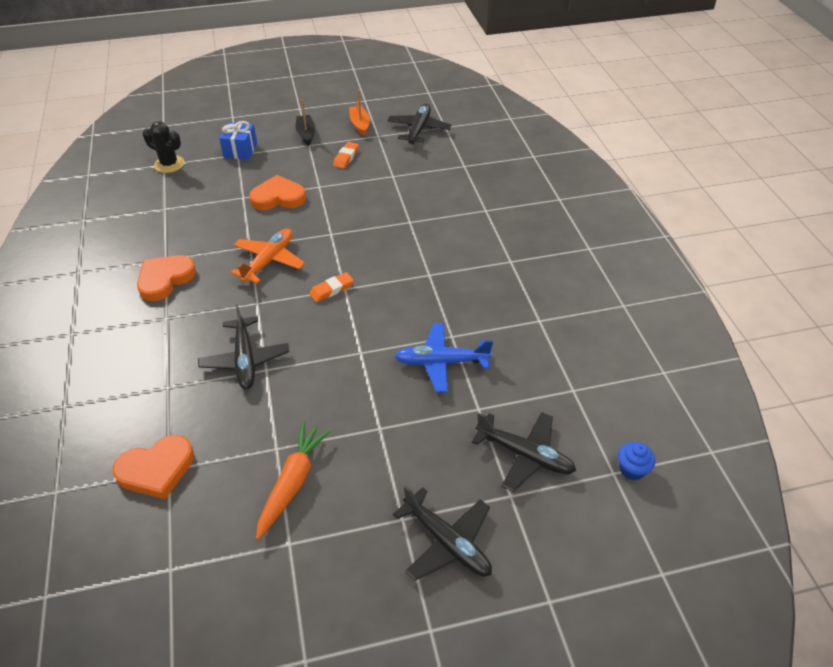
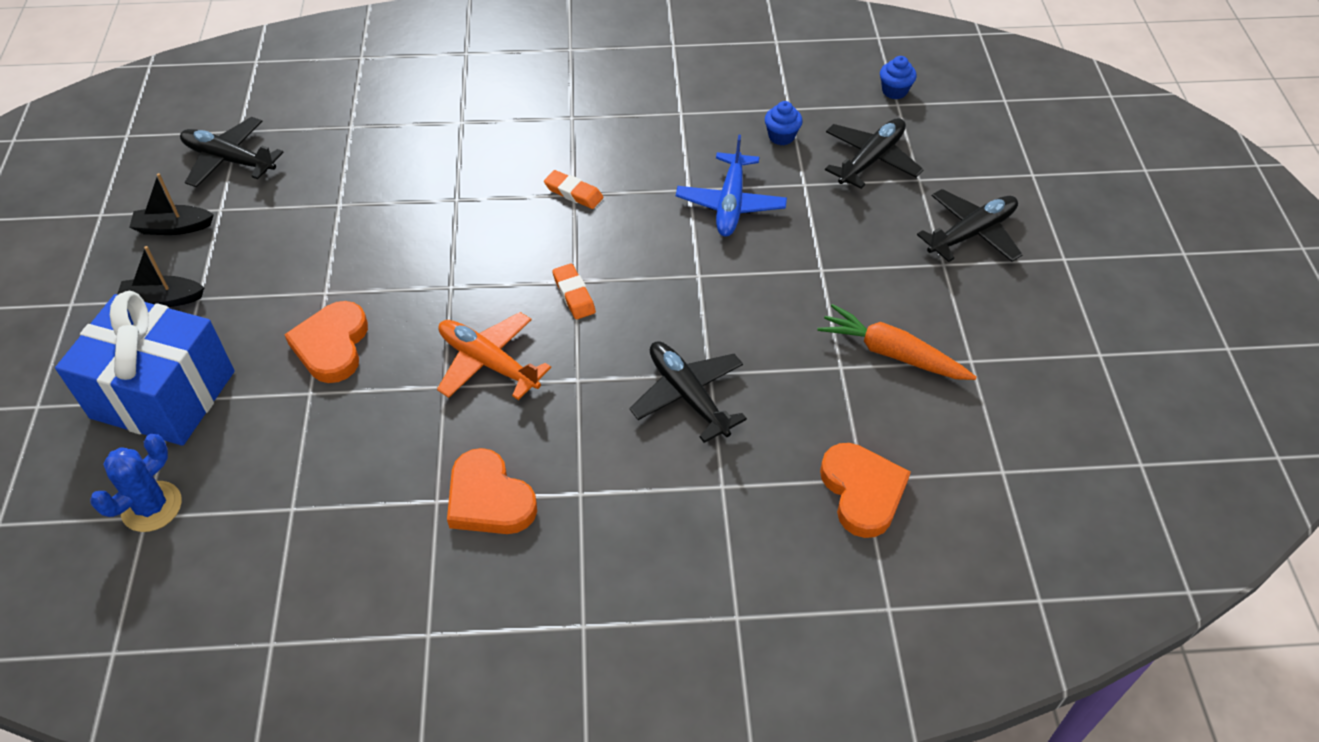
camera: 80 degrees left, 5 degrees up
(169, 164) = (152, 507): black cactus -> blue cactus
(240, 150) = (163, 394): blue gift -> blue gift, size x1.96
(245, 360) = (688, 395): black plane -> black plane turned 120 degrees counterclockwise
(346, 157) = (262, 253): orange eraser -> orange eraser (573, 193)
(360, 124) = (174, 227): orange boat -> black boat
(533, 387) = (781, 136): none -> blue cupcake

